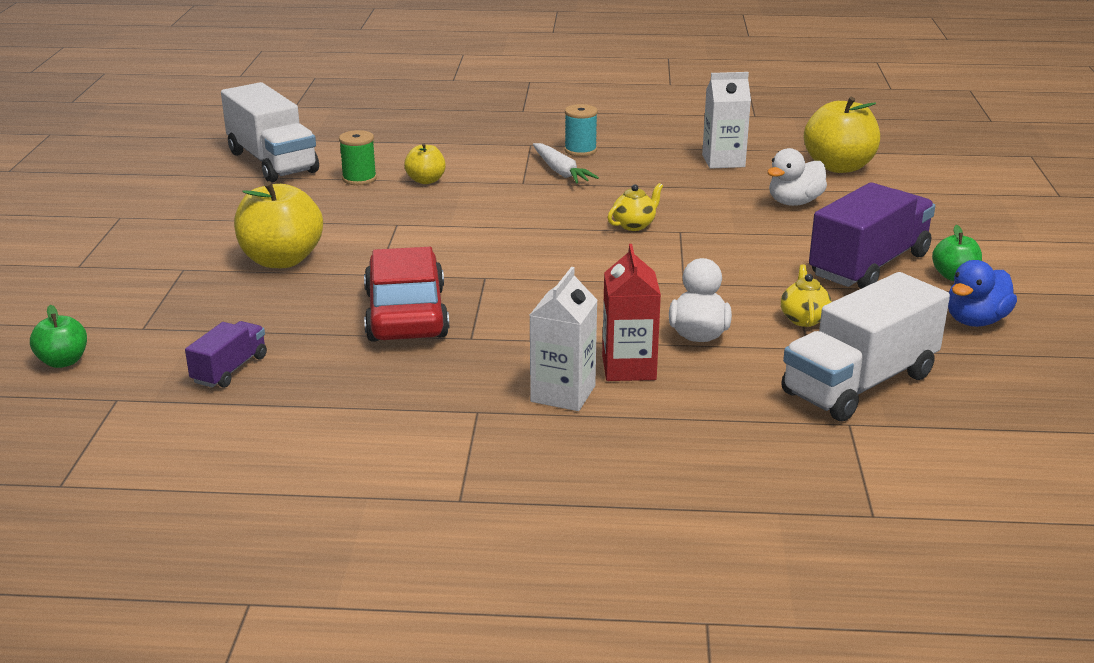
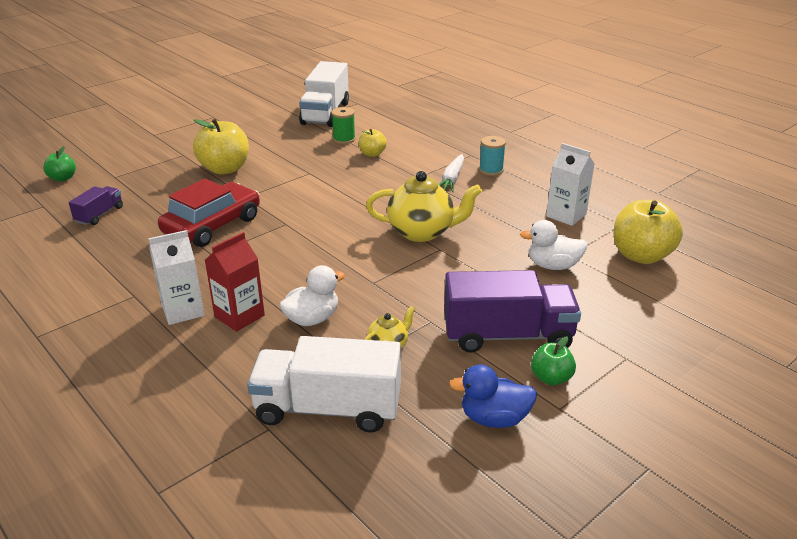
camera: 45 degrees right, 5 degrees up
(230, 369) = (99, 215): purple truck -> purple truck turned 45 degrees counterclockwise
(634, 225) = (422, 232): yellow teapot -> yellow teapot, size x2.01

